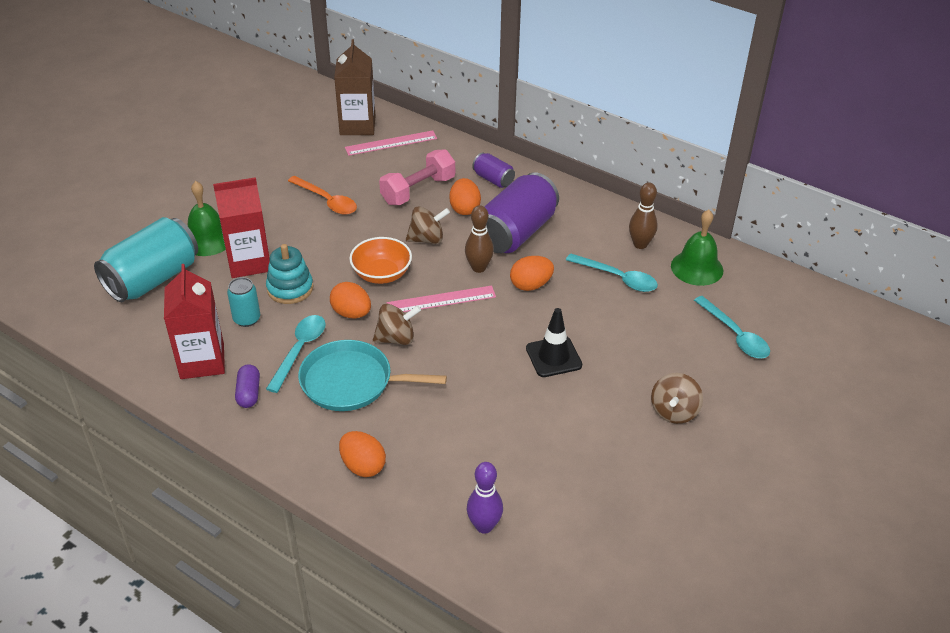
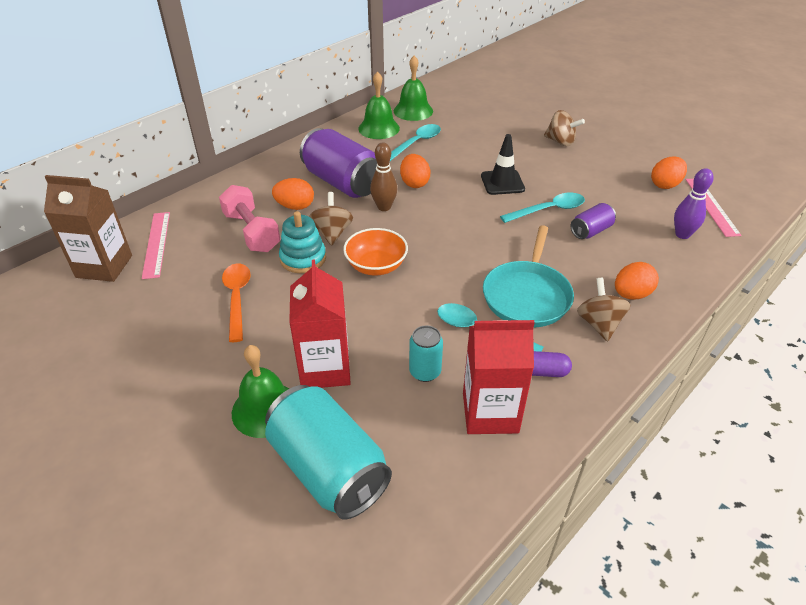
camera: 80 degrees left, 0 degrees up
(290, 288) = (381, 334): turquoise stacking toy -> turquoise stacking toy (303, 258)
(327, 201) = (237, 298): orange spoon -> orange spoon turned 60 degrees counterclockwise
(351, 313) = (430, 290): orange egg -> orange egg (665, 185)
(396, 338) = (471, 263): brown spinning top -> brown spinning top (599, 324)
(441, 300) = (423, 232): pink ruler -> pink ruler (711, 206)
(493, 179) = (258, 186): purple can -> purple can (591, 231)
(640, 244) = (379, 128): brown bowling pin -> green bell
(735, 335) = (487, 109): turquoise spoon -> turquoise spoon (548, 210)

